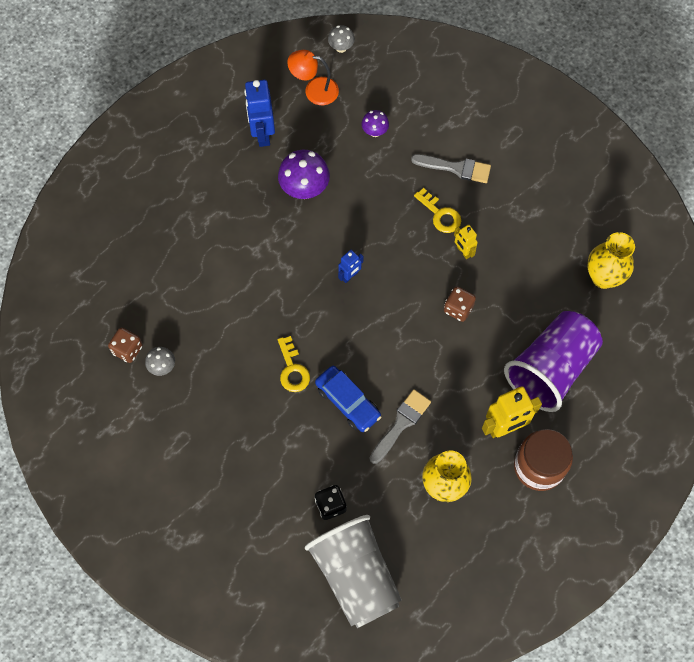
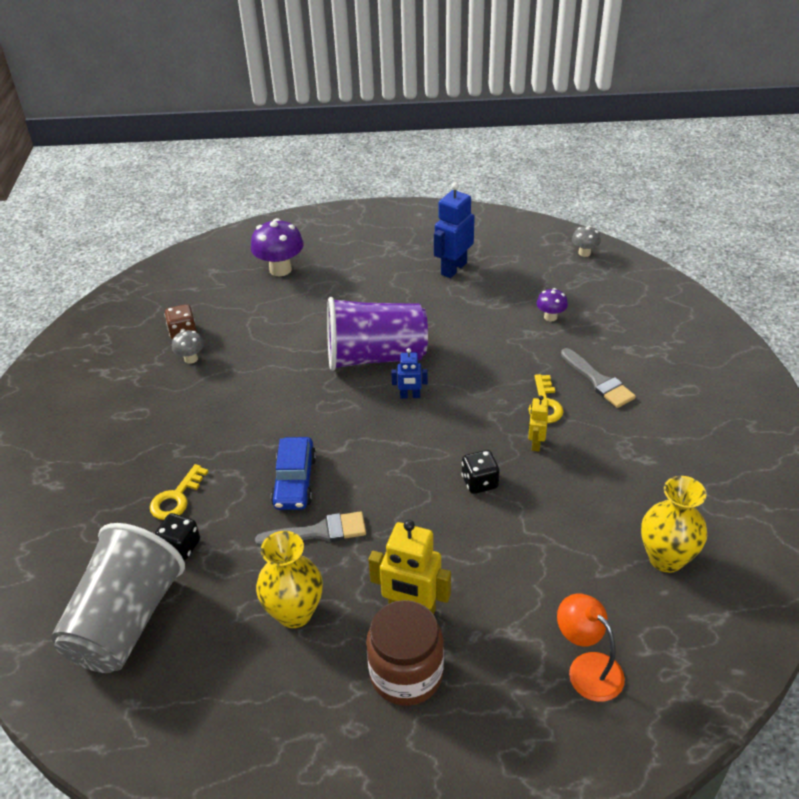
camera: 45 degrees right, 25 degrees down
(292, 369) = (281, 427): yellow key -> yellow key (176, 498)
(304, 189) = (444, 319): purple mushroom -> purple mushroom (280, 269)
(314, 90) = (529, 266): orange lamp -> orange lamp (587, 668)
(458, 309) = (479, 482): brown dice -> black dice
(550, 369) = (518, 596): purple cup -> purple cup (375, 357)

